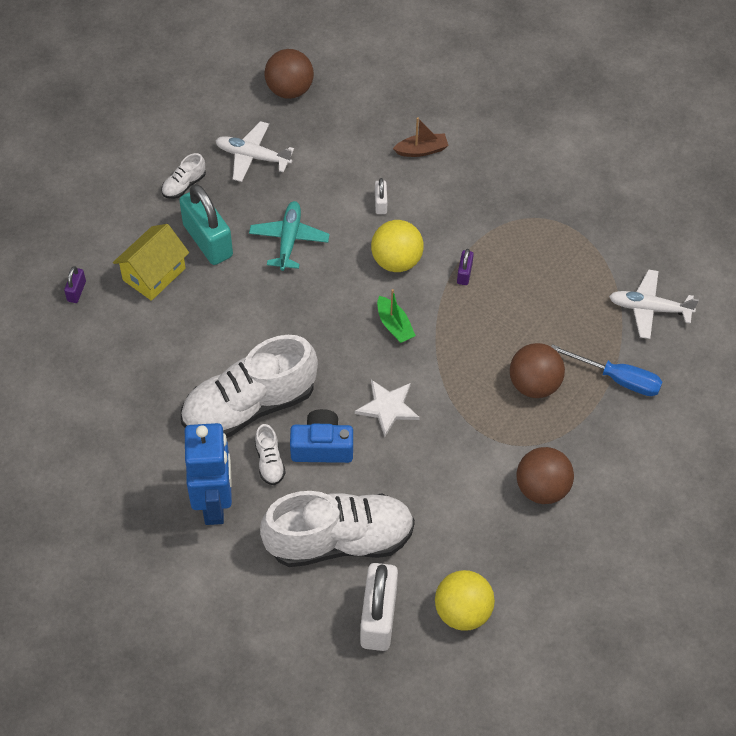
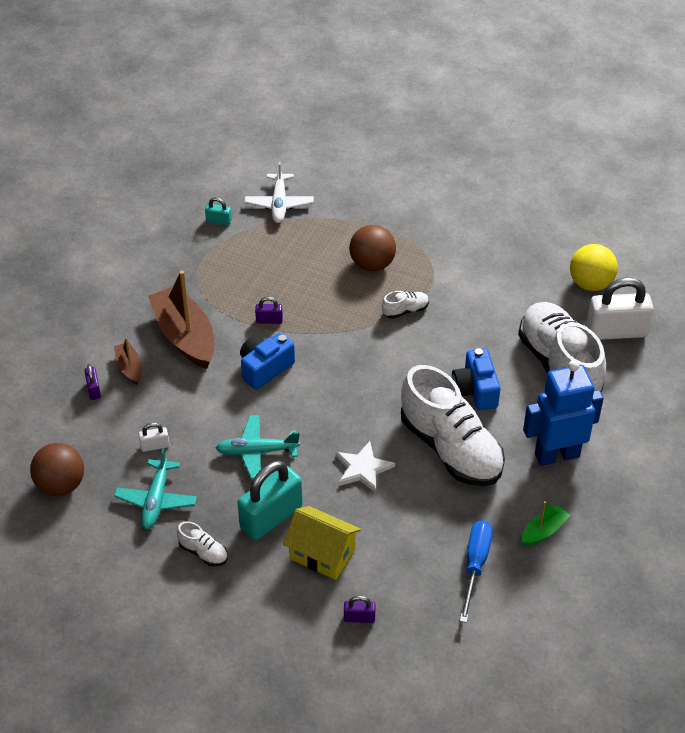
camera: 100 degrees left, 10 degrees down
(252, 156) = (156, 500): white plane -> turquoise plane
(269, 462) = (502, 424): white shoe -> white shoe (405, 310)
(380, 203) = (200, 389): white padlock -> white padlock (155, 446)
(388, 407) = (423, 352): white star -> white star (363, 468)
(394, 325) = (336, 360): green boat -> green boat (543, 531)
(396, 261) = (265, 368): yellow ball -> blue camera
(399, 120) = (94, 390): none -> purple padlock
(455, 199) = (185, 336): none -> brown boat
(542, 488) = (467, 250): brown ball -> none
(617, 379) = (353, 217): blue screwdriver -> blue screwdriver (475, 565)
(627, 247) = (219, 221): none -> turquoise padlock

